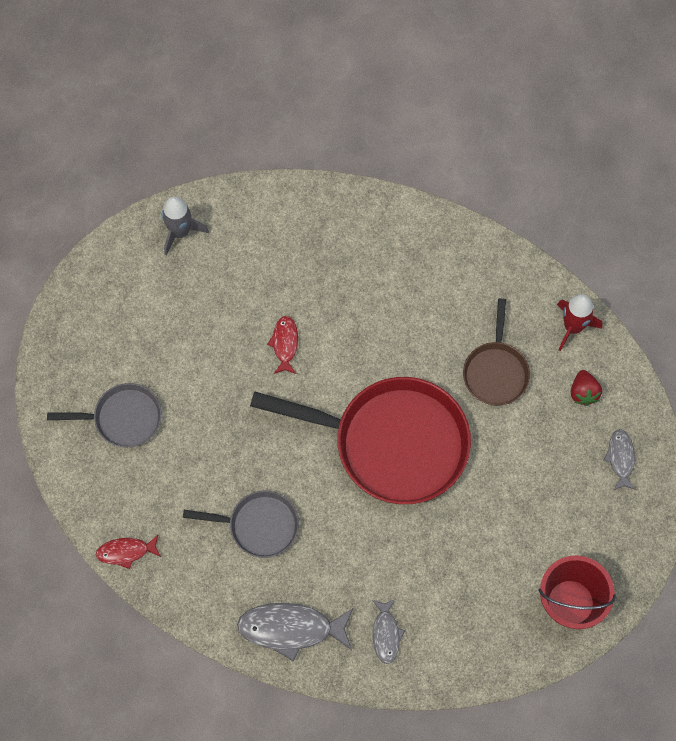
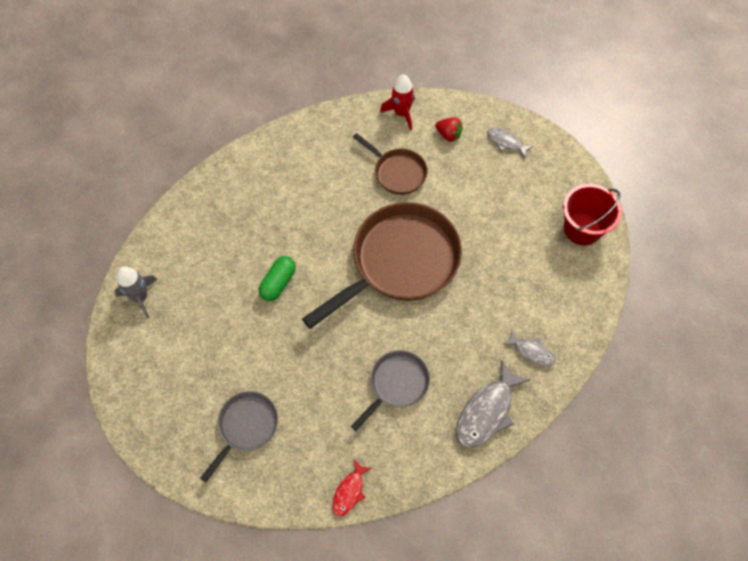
camera: 55 degrees left, 5 degrees down
(285, 344) = (278, 283): red fish -> green capsule
(392, 443) = (400, 262): red pan -> brown pan

